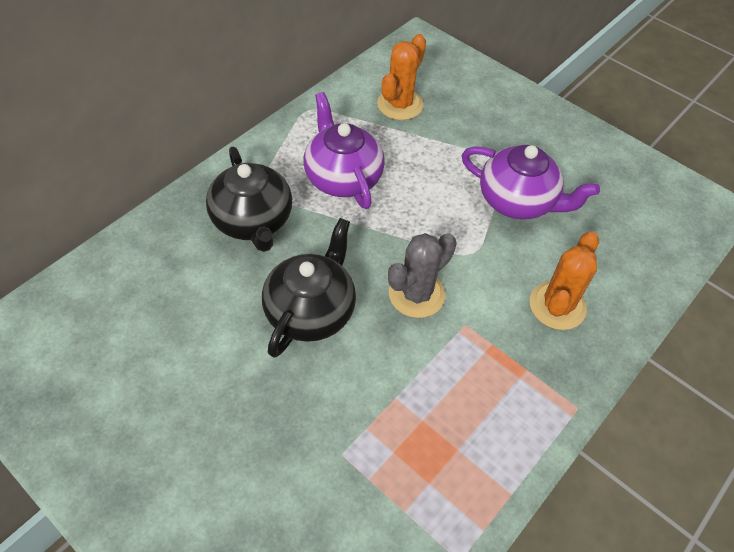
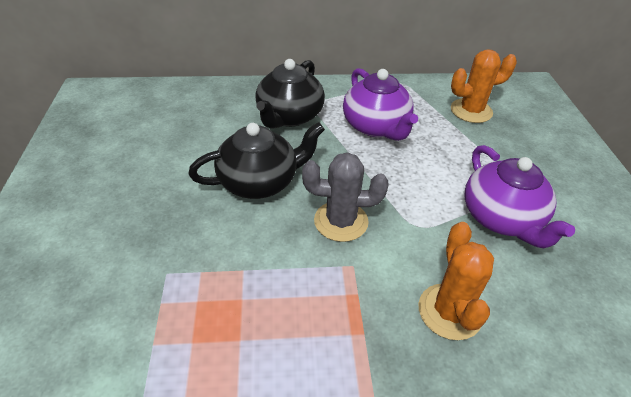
camera: 45 degrees right, 10 degrees down
(342, 177) = (376, 126): purple teapot -> purple teapot turned 135 degrees clockwise
(557, 306) = (450, 311): orange cactus -> orange cactus turned 75 degrees counterclockwise

